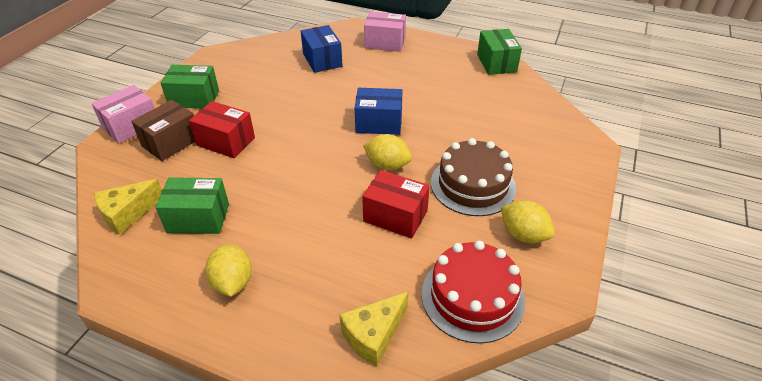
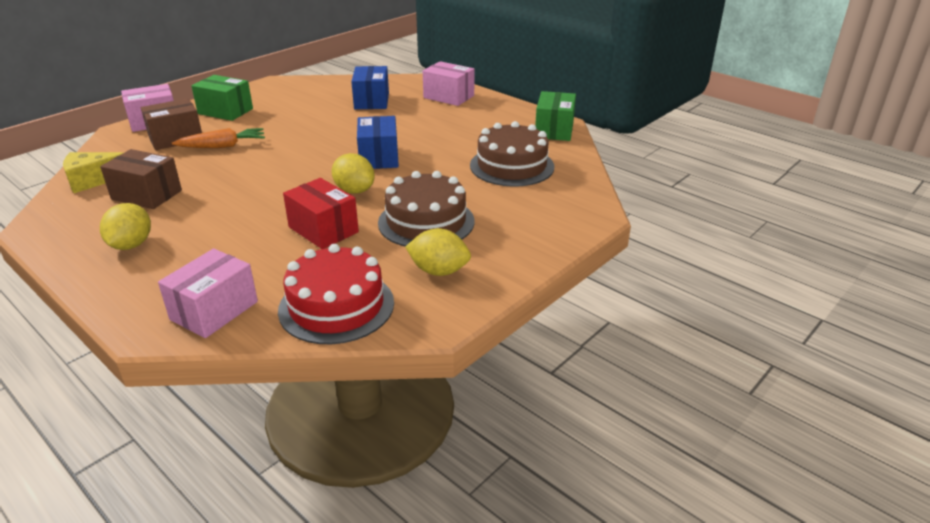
camera: 20 degrees right, 10 degrees down
(198, 218) = (147, 195): green box -> brown box
(226, 141) = (223, 146): red box -> orange carrot
(373, 335) = (214, 310): yellow cheese -> pink box
(379, 123) = (379, 157): blue box -> blue box turned 60 degrees clockwise
(493, 108) = (512, 166): none -> brown cake
(523, 235) = (439, 271): yellow lemon -> yellow lemon turned 45 degrees counterclockwise

